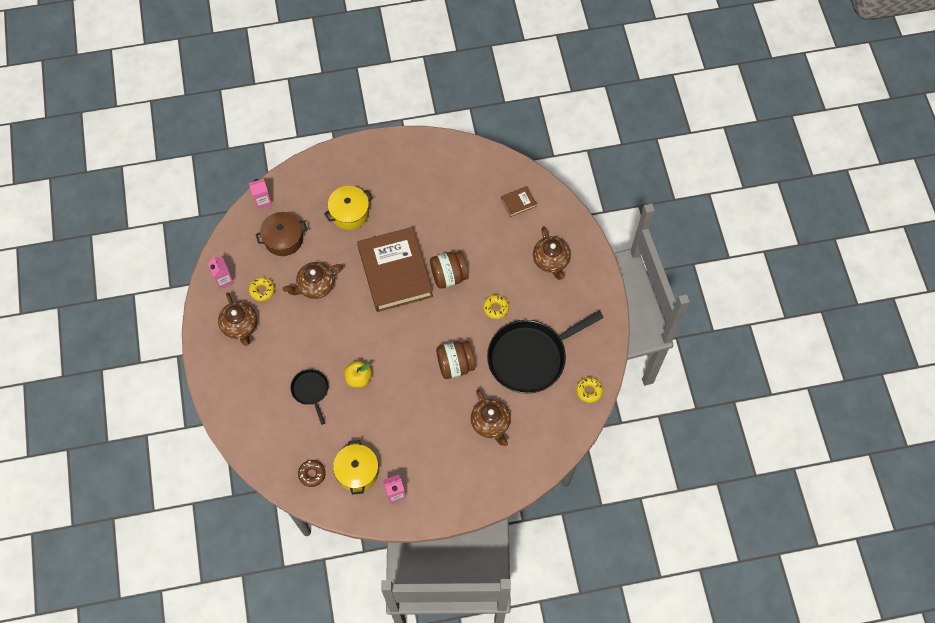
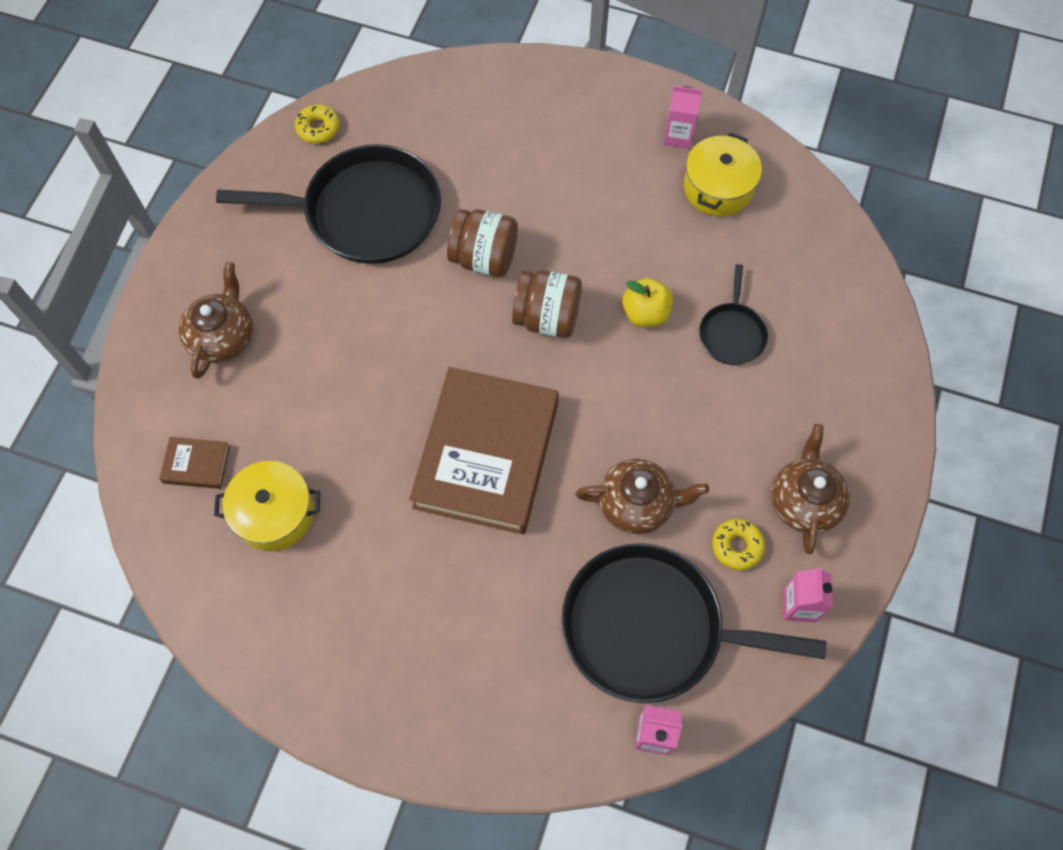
camera: 150 degrees left, 0 degrees up
(283, 239) = (651, 627): brown pot -> black pan
(312, 474) = (787, 216): brown donut -> none
(350, 213) = (501, 612): yellow pot -> yellow pot (274, 513)
(449, 276) = (402, 399): brown jar -> brown jar (547, 318)
(491, 423) = (486, 156): brown teapot -> none
(496, 308) = (364, 309): yellow donut -> none

